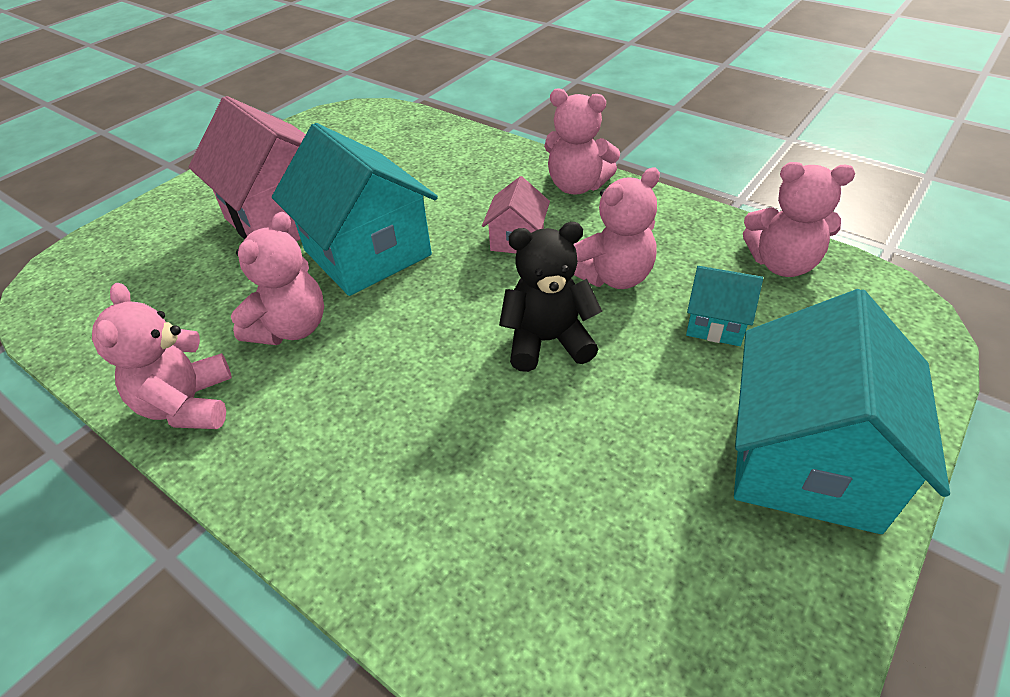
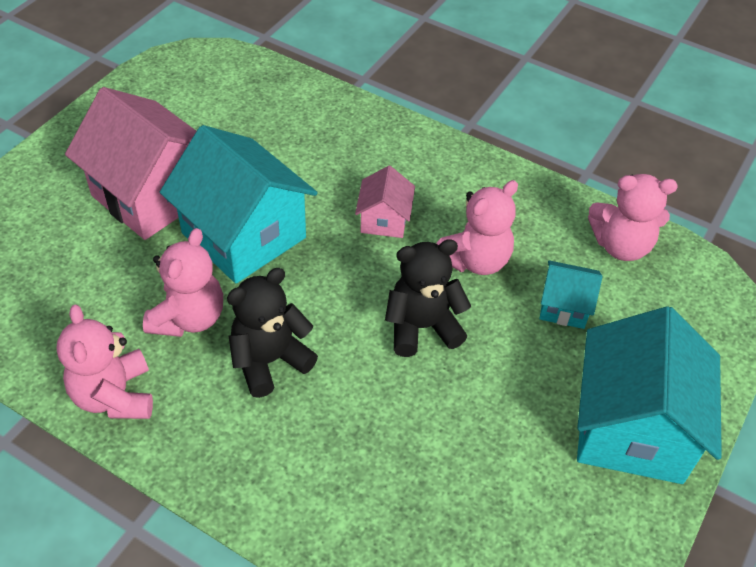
camera: 10 degrees left, 5 degrees up
(368, 372) = (269, 361): none -> black teddy bear
(577, 186) = (435, 157): pink teddy bear -> none

